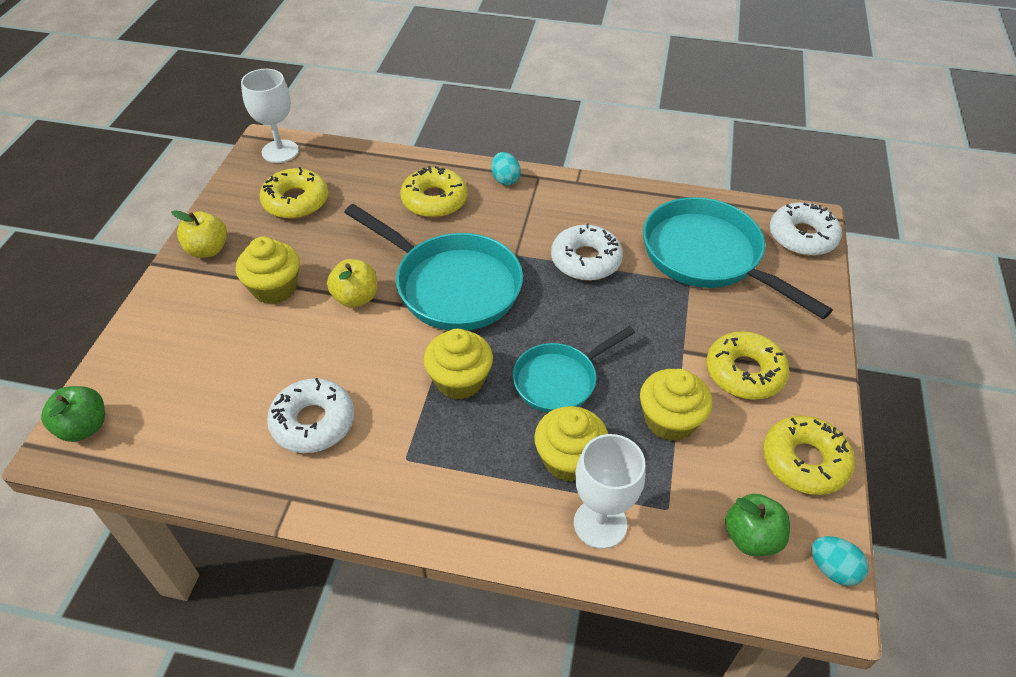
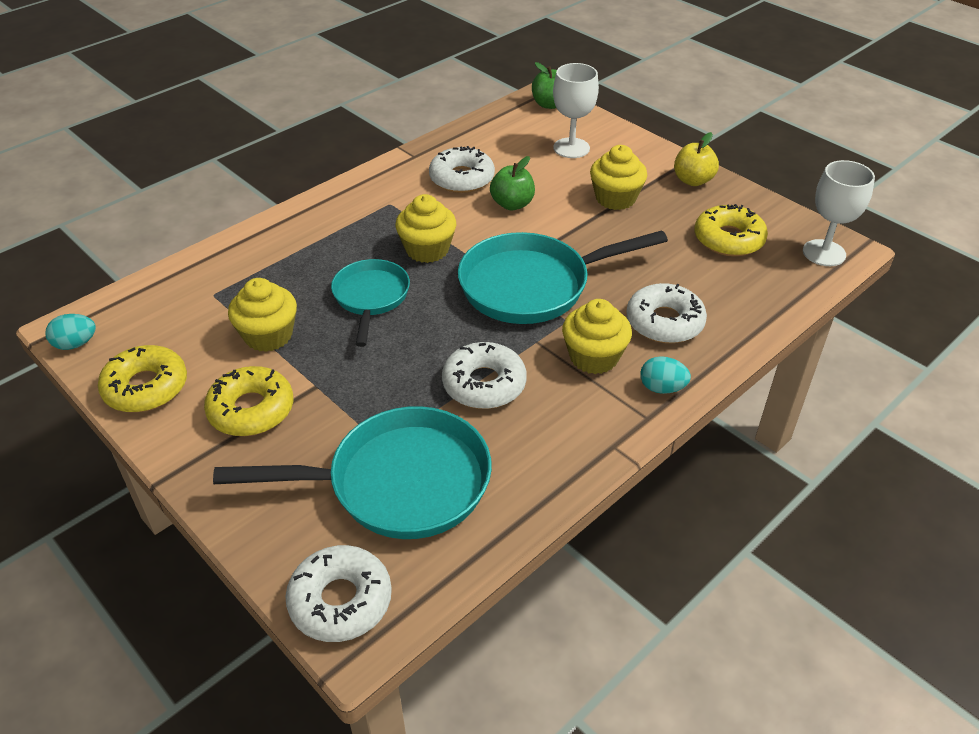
camera: 125 degrees right, 5 degrees down
(355, 298) = (566, 232): yellow apple -> none
(434, 200) = (664, 322): yellow donut -> white donut
(569, 459) = (303, 269): yellow cupcake -> yellow cupcake (594, 357)
(600, 523) = (244, 259): white goblet -> white goblet (571, 148)
(751, 537) = (144, 320): green apple -> green apple (512, 204)

